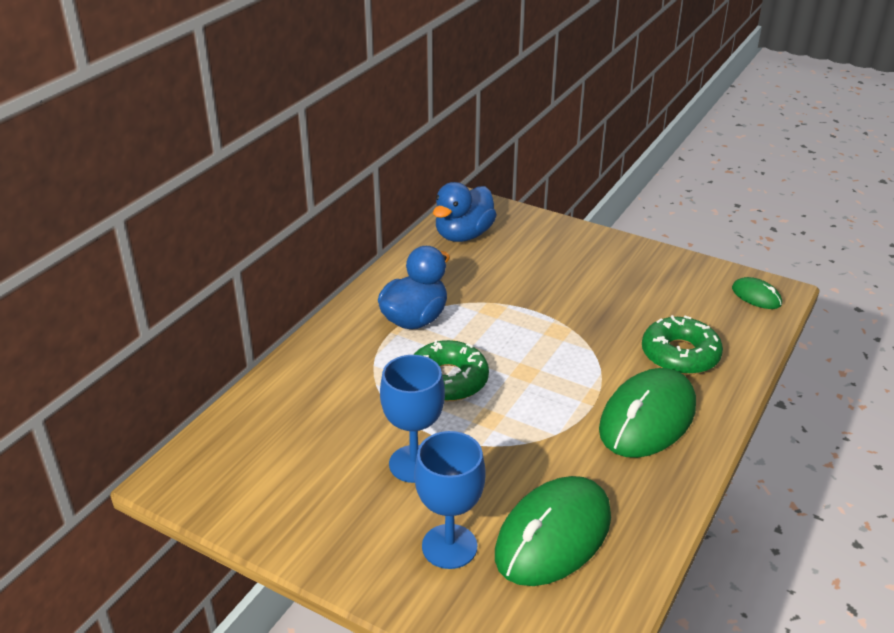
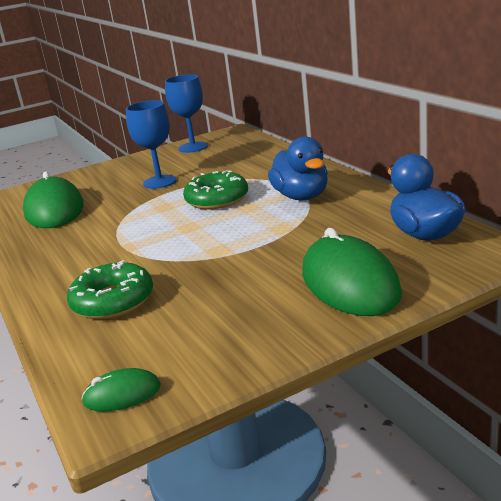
camera: 125 degrees right, 10 degrees down
(449, 546) = (93, 184): blue goblet -> blue goblet (193, 147)
(647, 418) = (78, 262): green mouse -> green mouse (349, 283)

